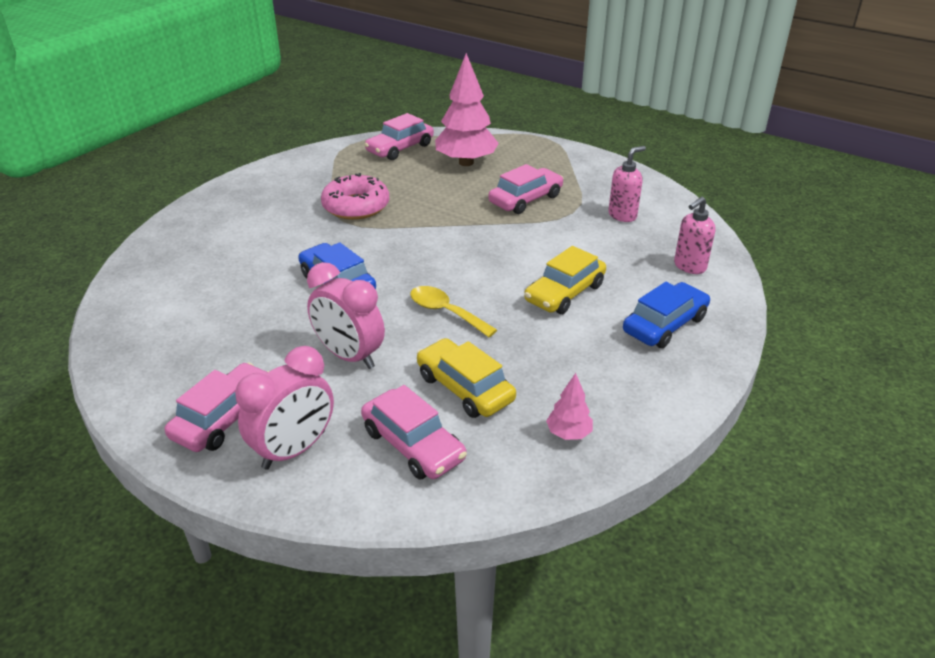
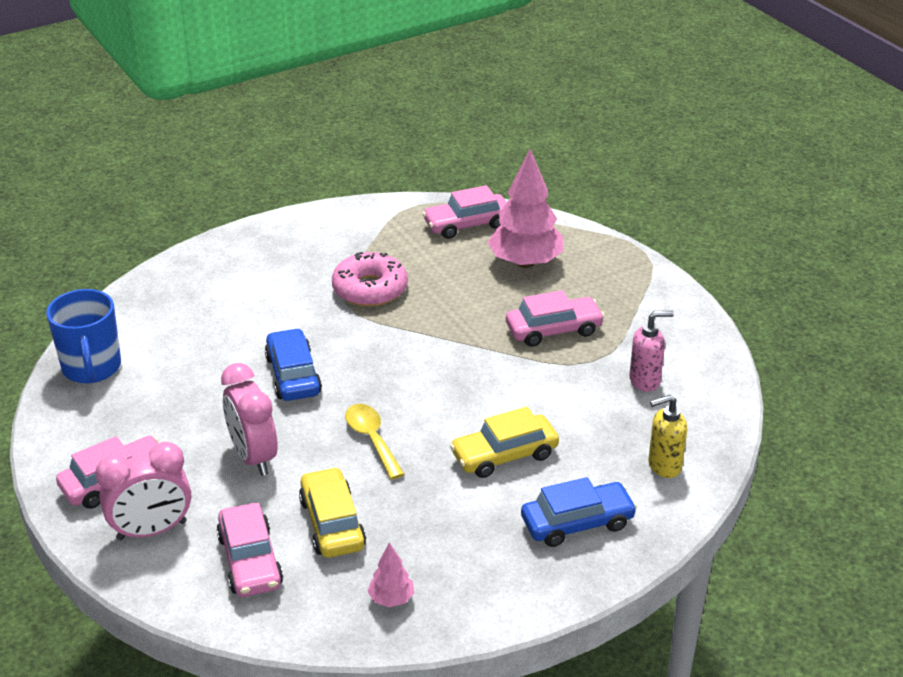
camera: 25 degrees right, 0 degrees up
(134, 327) = (92, 368): none -> blue mug
(689, 267) = (664, 466): pink soap dispenser -> yellow soap dispenser

